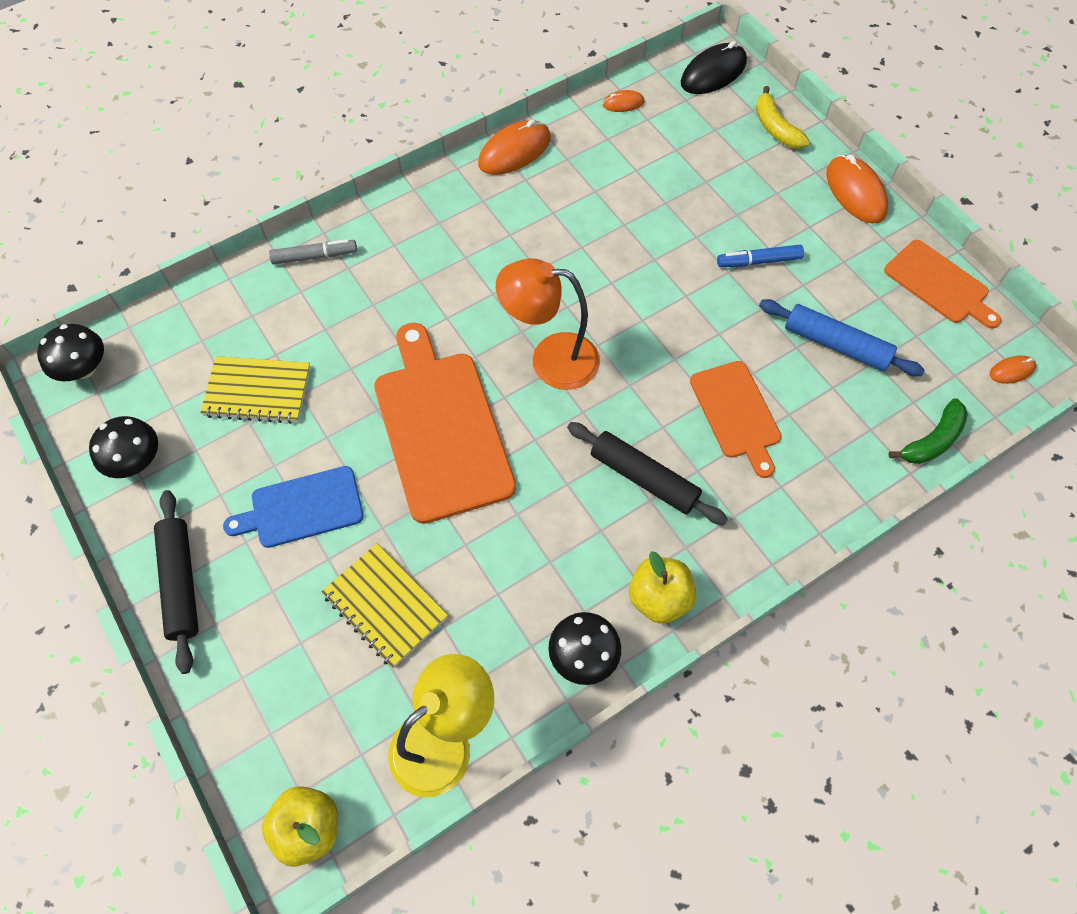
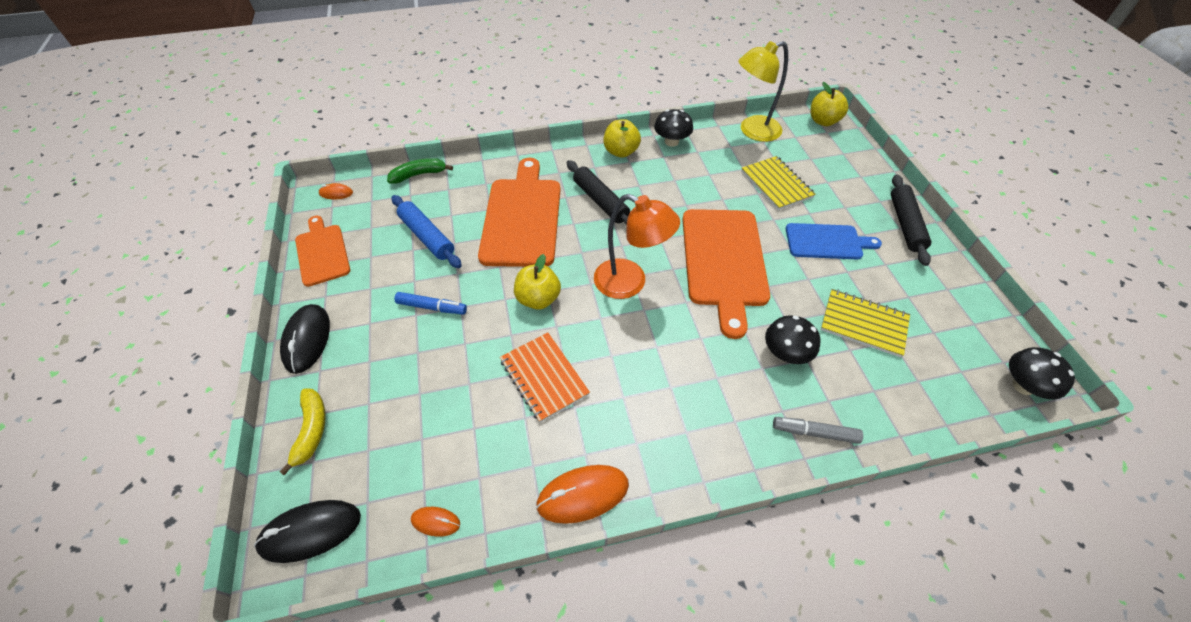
camera: 160 degrees left, 10 degrees down
(136, 461) = (955, 301): black mushroom -> black mushroom (785, 353)
(596, 228) = (544, 377): none -> orange notebook
(648, 306) = (538, 299): none -> yellow apple
(736, 414) = (522, 217): orange cutting board -> orange cutting board, size x1.71
(855, 192) = (307, 340): orange mouse -> black mouse

